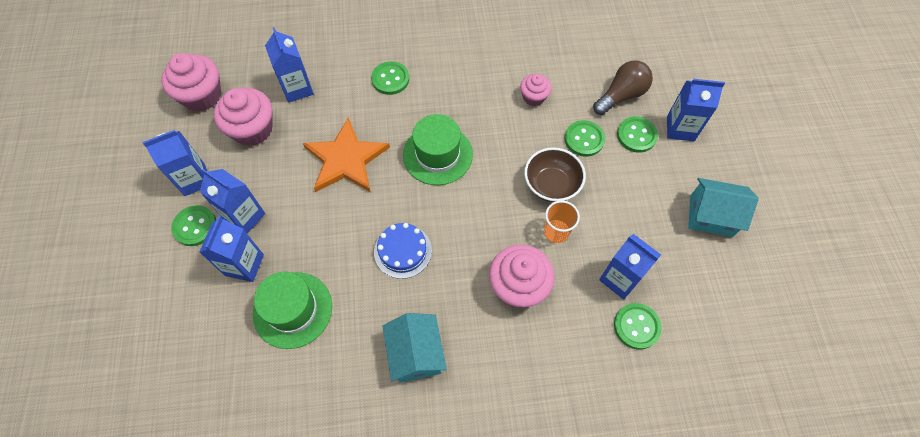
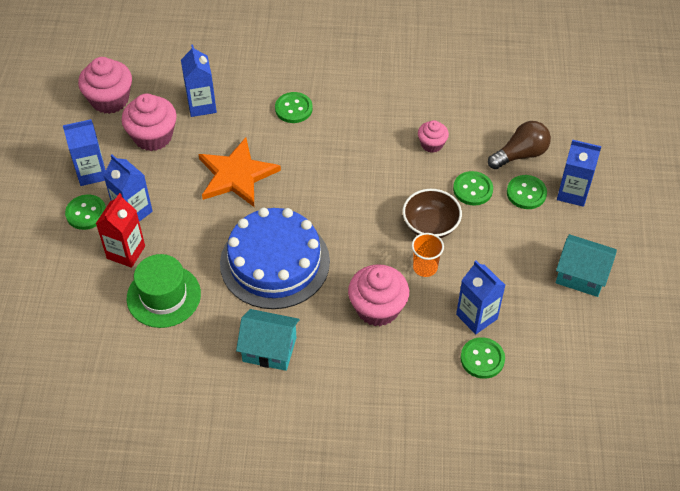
camera: 10 degrees right, 10 degrees down
(244, 265) = (126, 252): blue carton -> red carton
(403, 251) = (275, 262): blue cake -> blue cake, size x1.97
(416, 354) = (269, 349): turquoise house -> turquoise house turned 75 degrees counterclockwise
(437, 154) = (325, 183): green hat -> none

